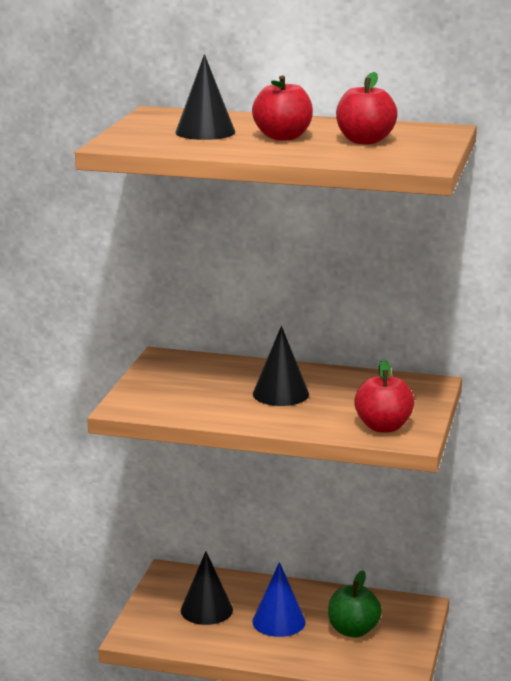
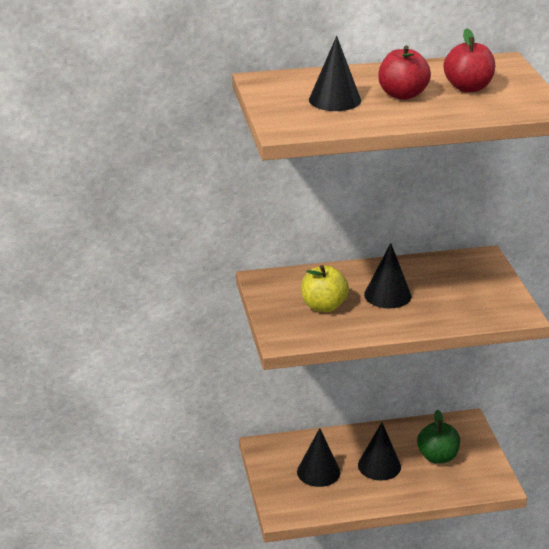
camera: 25 degrees left, 10 degrees up
(200, 389) = (323, 306): none -> yellow apple
(278, 621) = (379, 466): blue cone -> black cone
(383, 427) = (490, 308): red apple -> none

